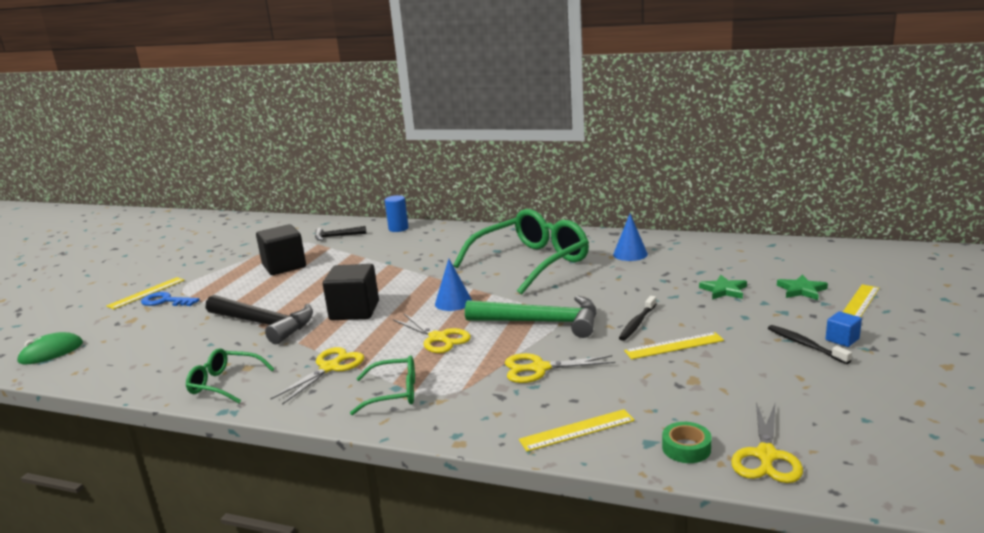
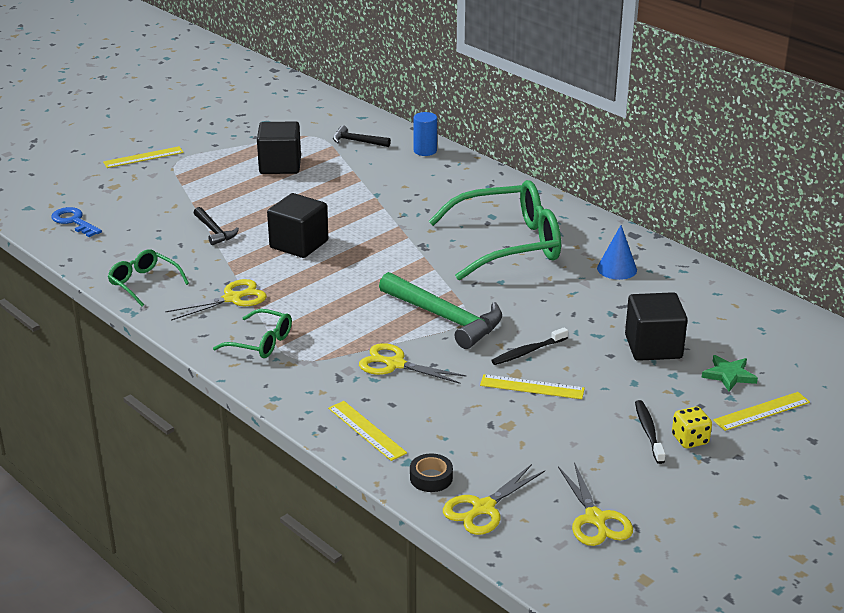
camera: 25 degrees right, 10 degrees up
(51, 352) = (36, 200): green mouse -> none
(165, 301) = (153, 173): blue key -> blue key (74, 221)
(264, 324) = (214, 231): black hammer -> black hammer, size x0.53
(438, 338) = (342, 301): yellow scissors -> yellow scissors (595, 519)
(453, 302) = (391, 266): blue cone -> none
(577, 430) = (366, 430): yellow ruler -> yellow ruler turned 45 degrees clockwise
(686, 448) = (431, 478): green tape -> black tape
(724, 290) = (653, 347): green star -> black cube
(842, 339) = (690, 440): blue cube -> yellow dice

